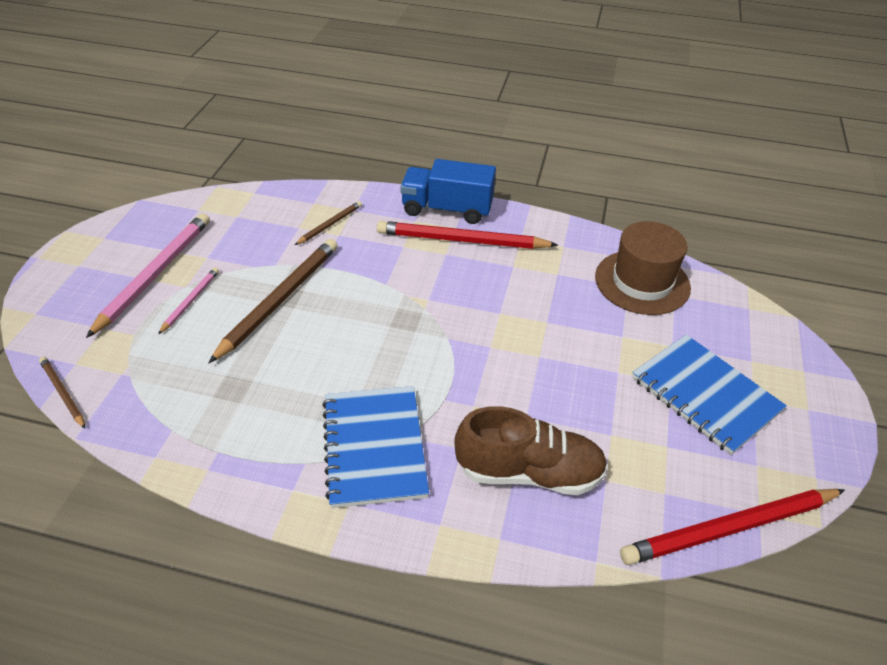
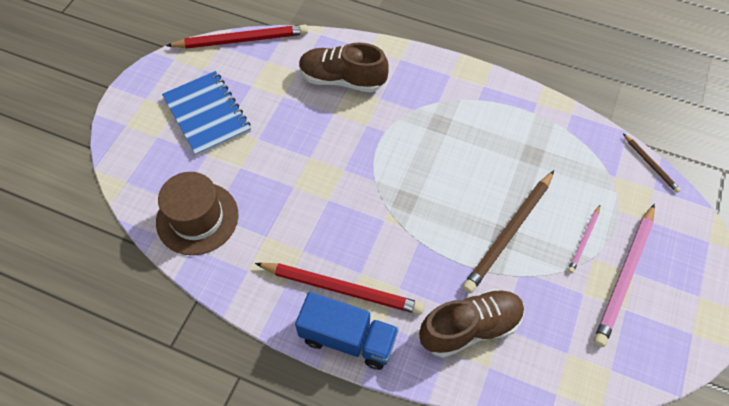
camera: 170 degrees left, 15 degrees up
(330, 224) = (470, 327): brown pencil -> brown shoe
(374, 447) = (434, 104): blue notebook -> none

